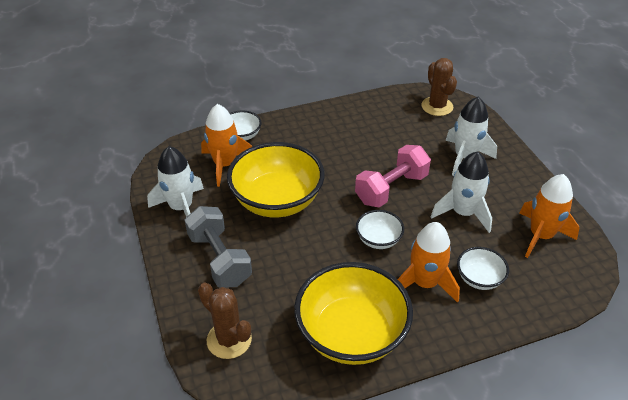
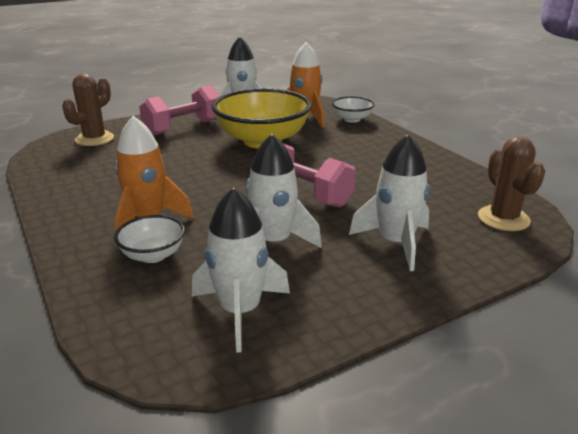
camera: 80 degrees right, 15 degrees down
(219, 259) = (183, 127): grey dumbbell -> pink dumbbell
(351, 334) = (86, 184): yellow bowl -> none
(378, 239) = (215, 190): white bowl -> none
(437, 106) = (503, 219): brown cactus -> brown cactus turned 75 degrees counterclockwise
(540, 236) = (240, 311): orange rocket -> white rocket

